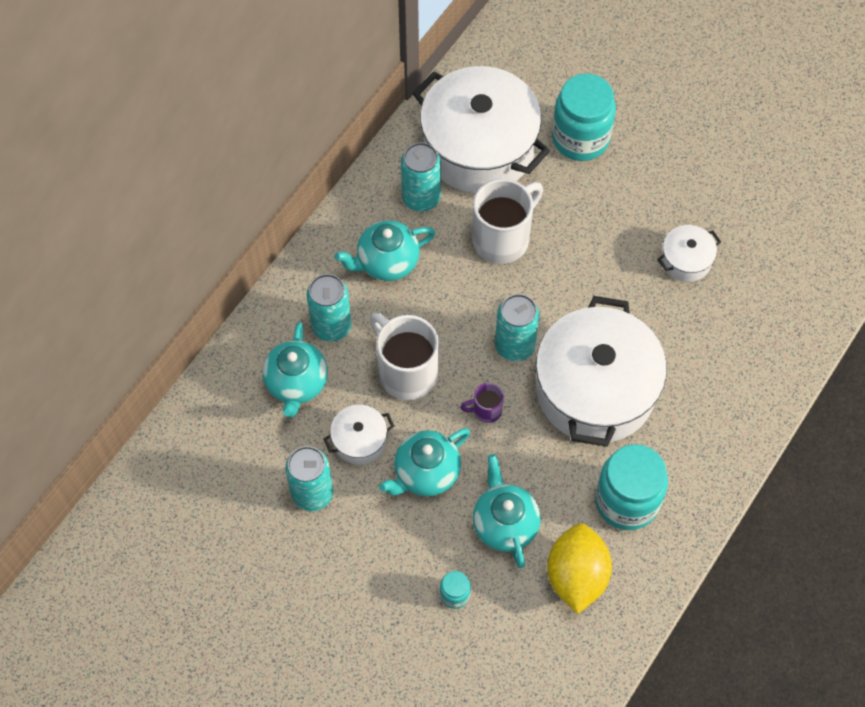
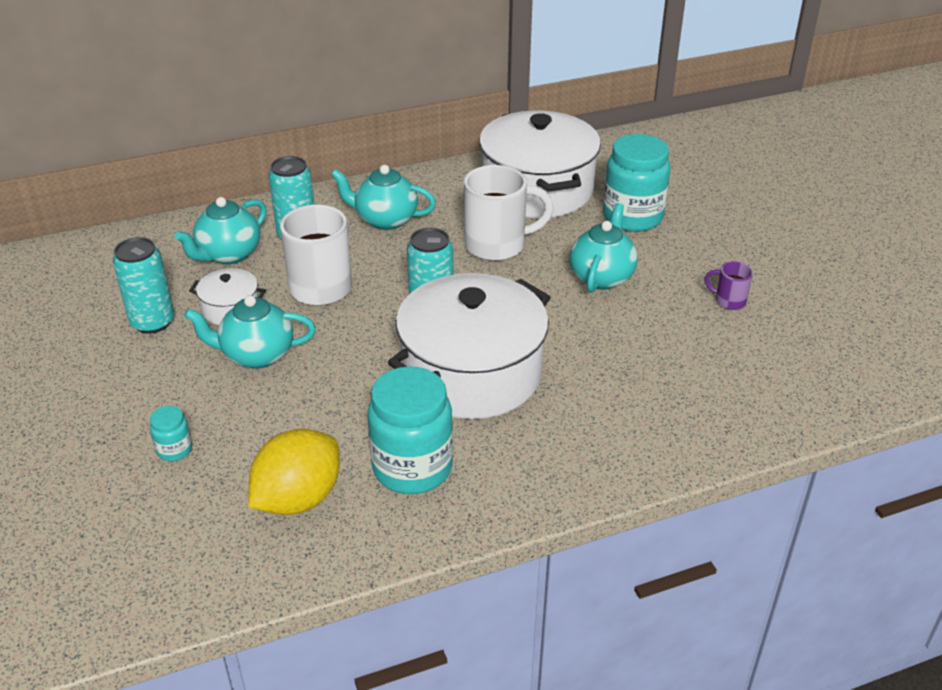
camera: 35 degrees right, 25 degrees down
(421, 198) = (456, 197): turquoise can -> none
(486, 410) = (357, 340): purple mug -> purple mug (729, 301)
(504, 524) = (280, 424): turquoise teapot -> turquoise teapot (601, 277)
(686, 260) = (655, 328): white pot -> none

